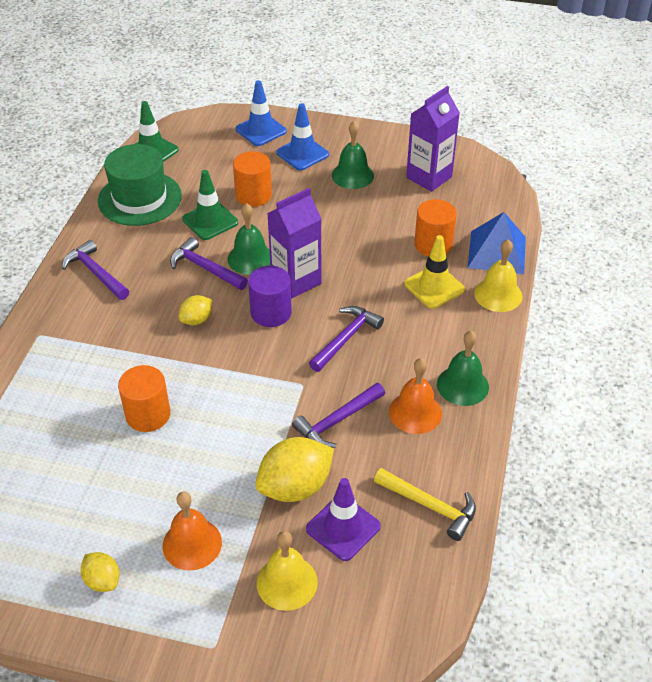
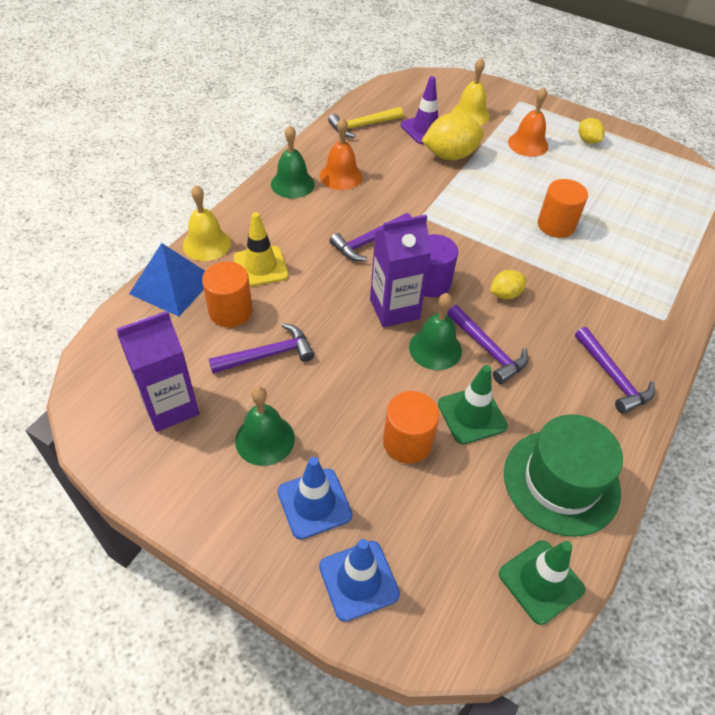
camera: 165 degrees left, 5 degrees up
(337, 421) = (404, 185): purple hammer -> purple hammer (267, 355)
(430, 506) = (362, 126): yellow hammer -> yellow hammer turned 75 degrees counterclockwise

